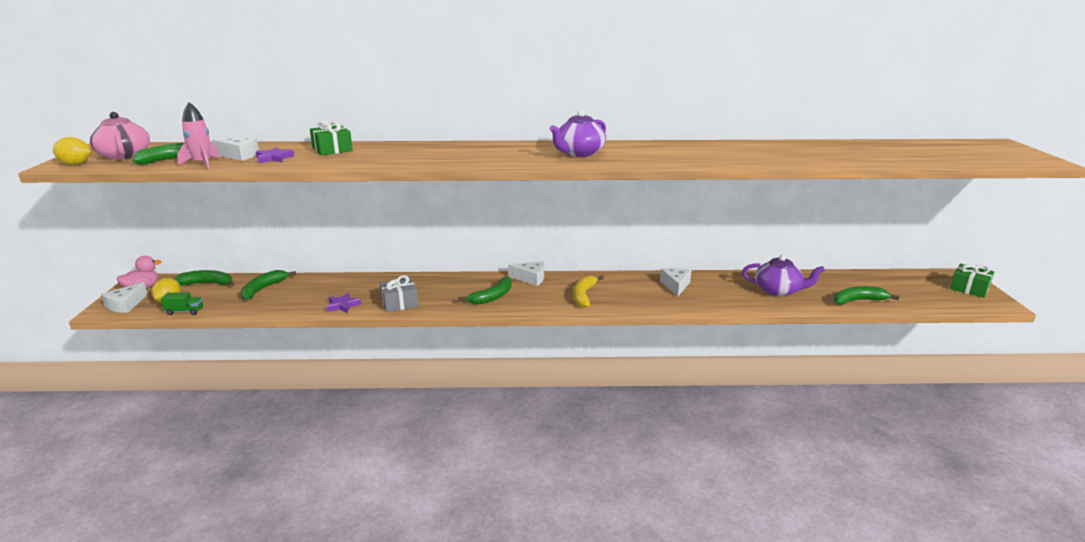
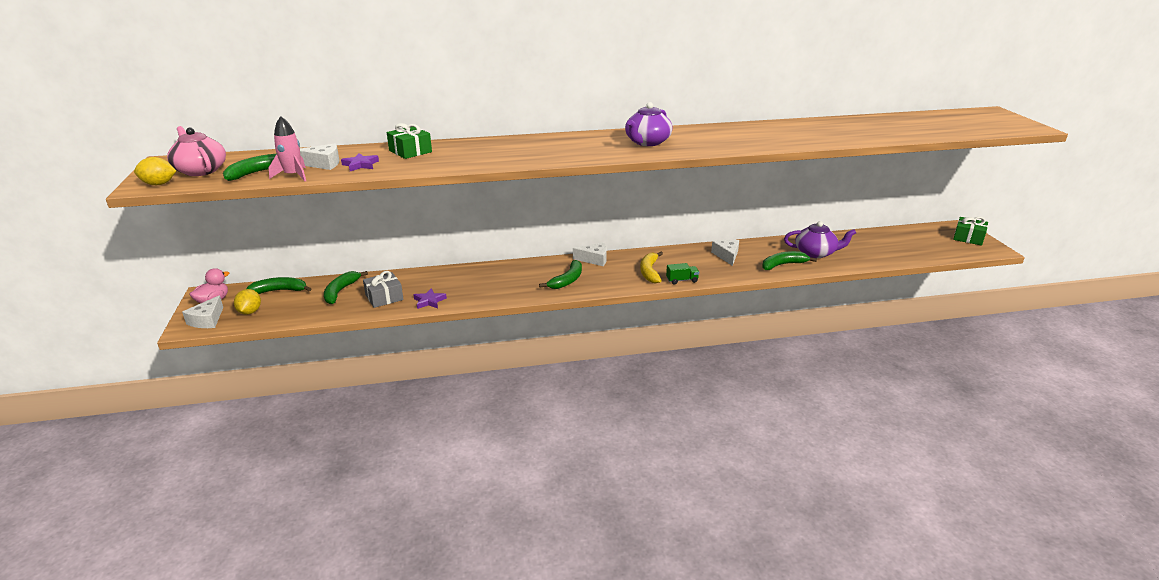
camera: 10 degrees left, 5 degrees up
(185, 311) = (274, 321): green truck -> green truck (682, 280)
(399, 303) = (483, 294): grey gift -> grey gift (384, 297)
(858, 301) = (884, 257): green banana -> green banana (783, 265)

